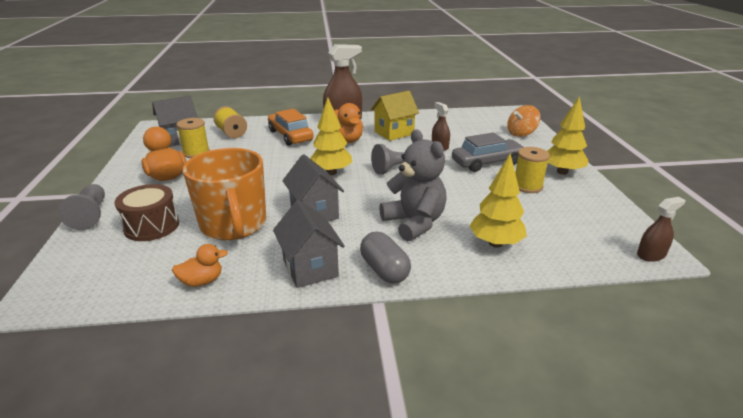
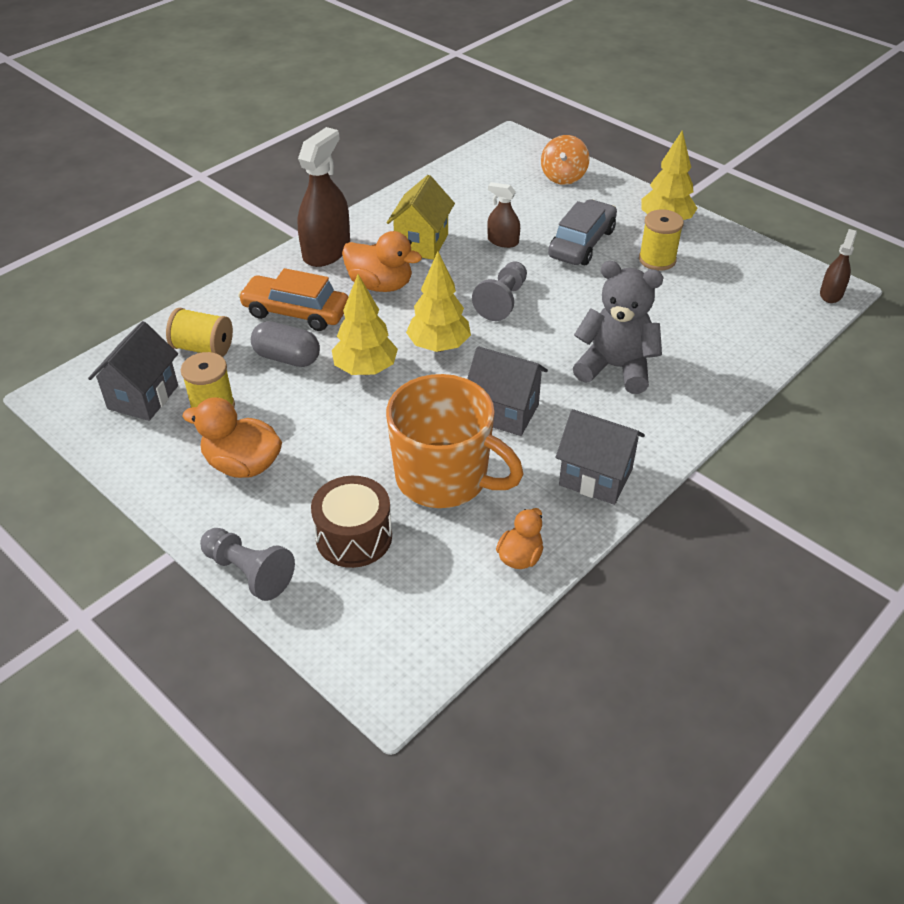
camera: 40 degrees left, 15 degrees up
(384, 270) = (660, 438): grey capsule -> grey capsule (287, 358)
(495, 243) = (710, 351): yellow tree -> yellow tree (366, 369)

